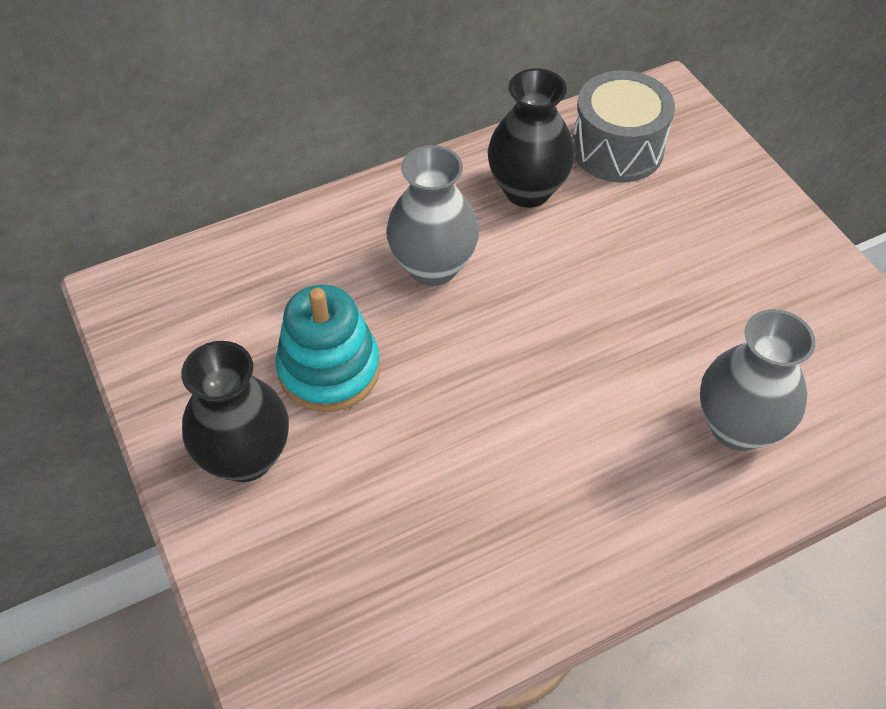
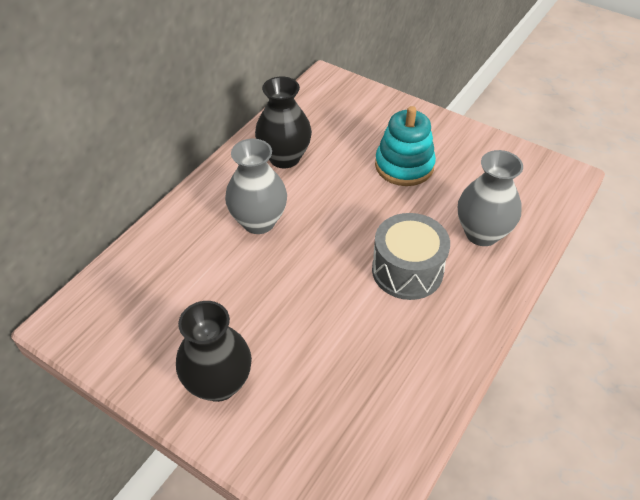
camera: 30 degrees left, 5 degrees down
(329, 369) = (236, 307): turquoise stacking toy -> turquoise stacking toy (404, 166)
(617, 148) = (319, 117): grey drum -> grey drum (407, 270)

